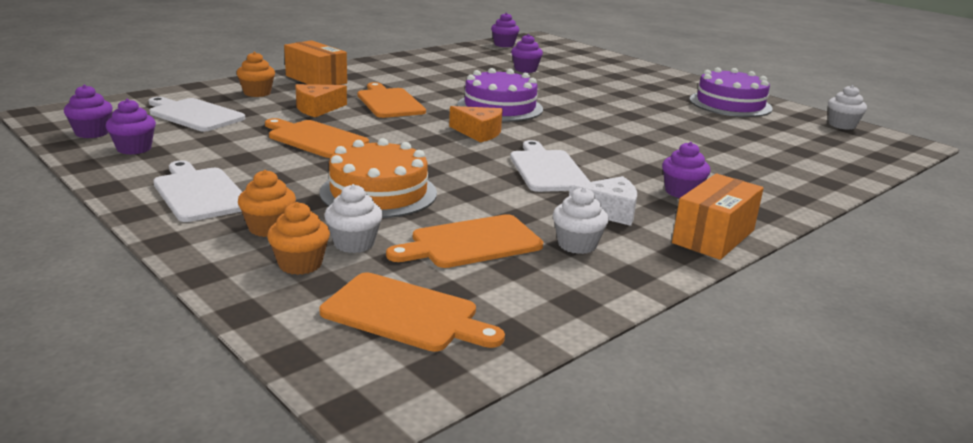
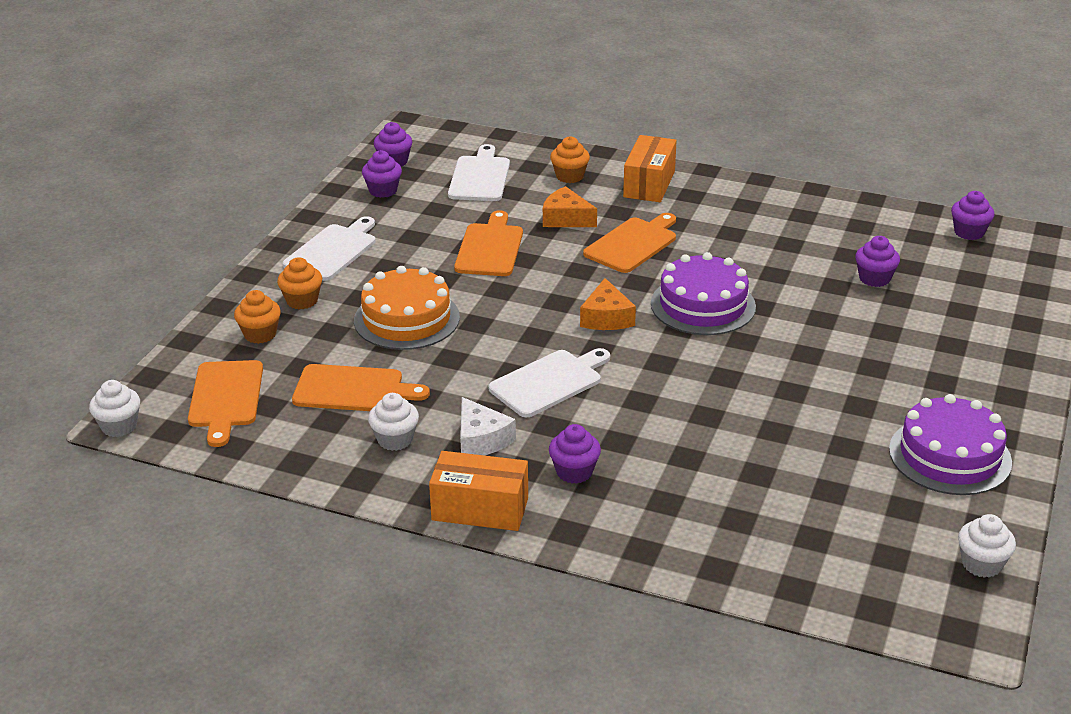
camera: 65 degrees right, 10 degrees up
(354, 243) = (308, 342): white cupcake -> white cupcake (119, 426)
(471, 243) = (353, 390): orange cutting board -> orange cutting board turned 150 degrees clockwise

